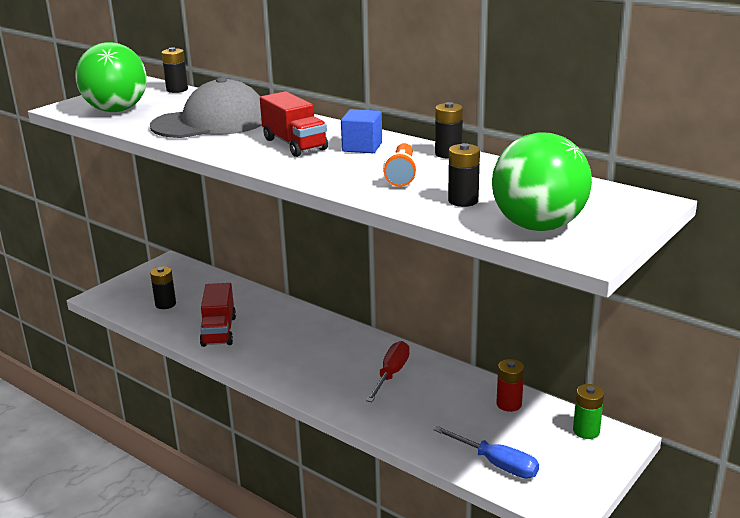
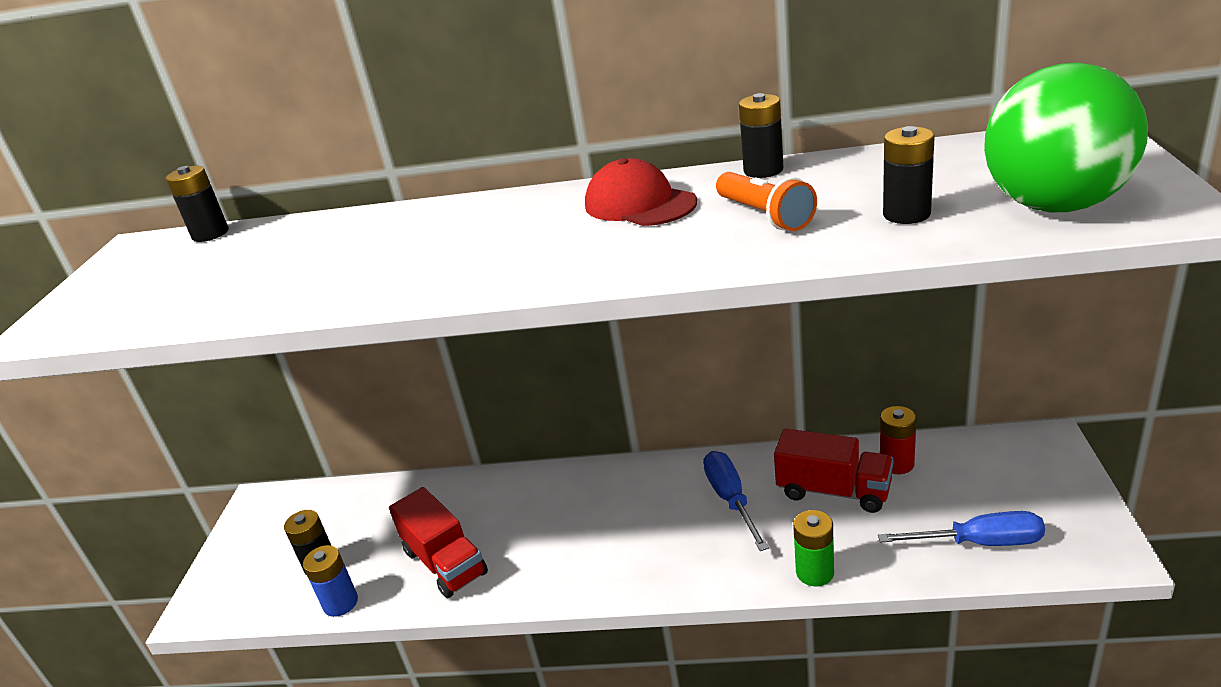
camera: 30 degrees left, 5 degrees up
(116, 110) = (153, 299): green ball -> none
(156, 325) = (340, 603): none -> blue battery
(211, 122) = (352, 256): grey cap -> none
(294, 144) = (540, 236): red truck -> red truck (833, 491)
(362, 147) = (639, 204): blue cube -> red cap
(391, 374) = (731, 499): red screwdriver -> blue screwdriver
(586, 431) = (1005, 450): green battery -> green battery (815, 572)

